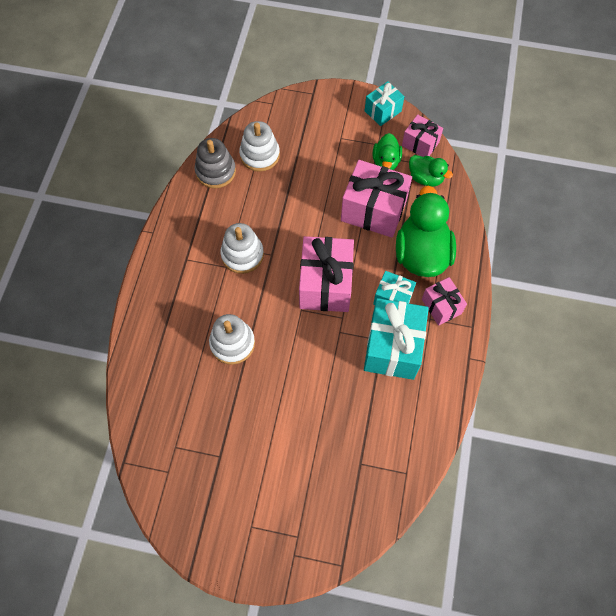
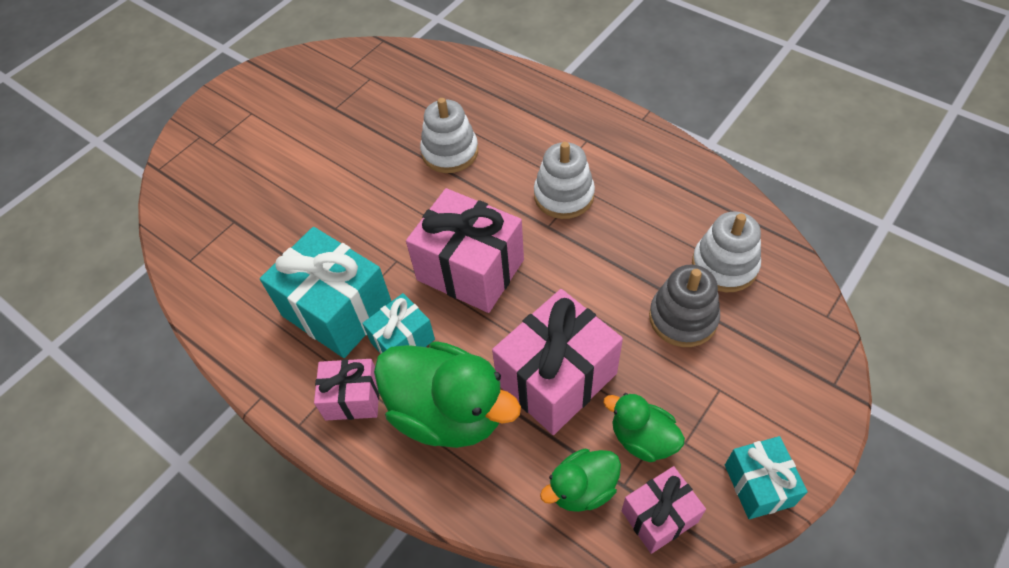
camera: 120 degrees right, 10 degrees down
(215, 171) = (713, 205): grey stacking toy -> grey stacking toy (683, 318)

